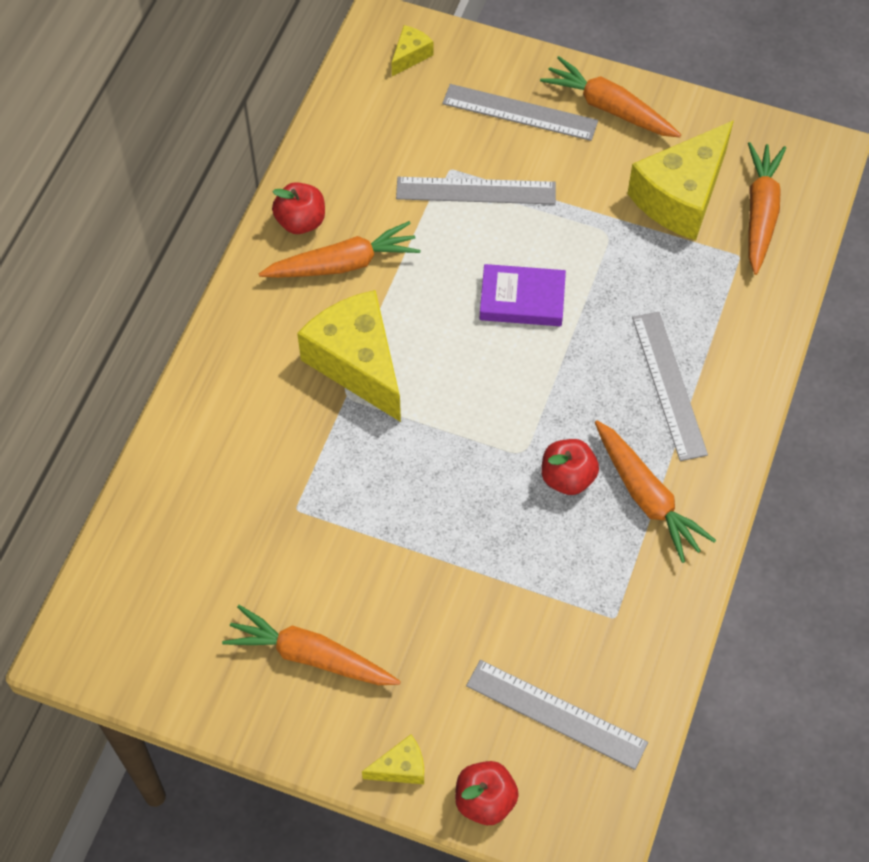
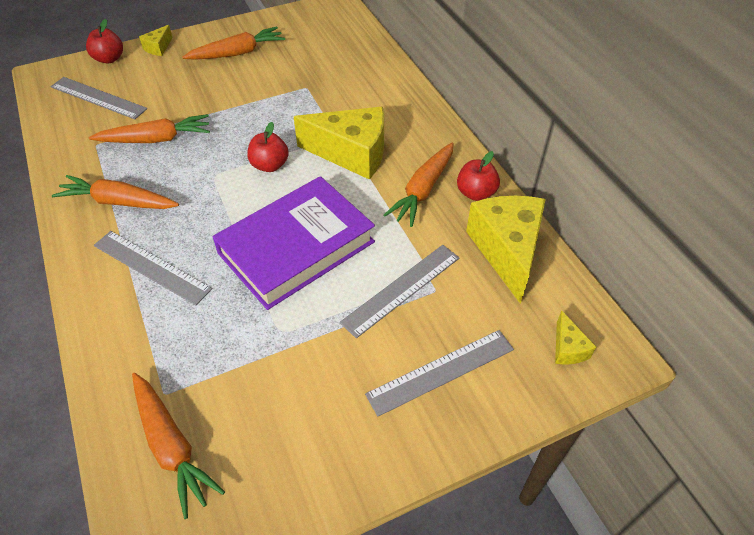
camera: 135 degrees right, 10 degrees down
(522, 299) = (296, 247): purple book -> purple book, size x1.92
(556, 714) = (98, 98): grey ruler -> grey ruler turned 45 degrees clockwise
(567, 477) = (176, 181): red apple -> red apple (269, 165)
(609, 108) = (380, 437): orange carrot -> orange carrot (156, 139)
(681, 196) = (251, 406): yellow cheese -> yellow cheese (507, 250)

